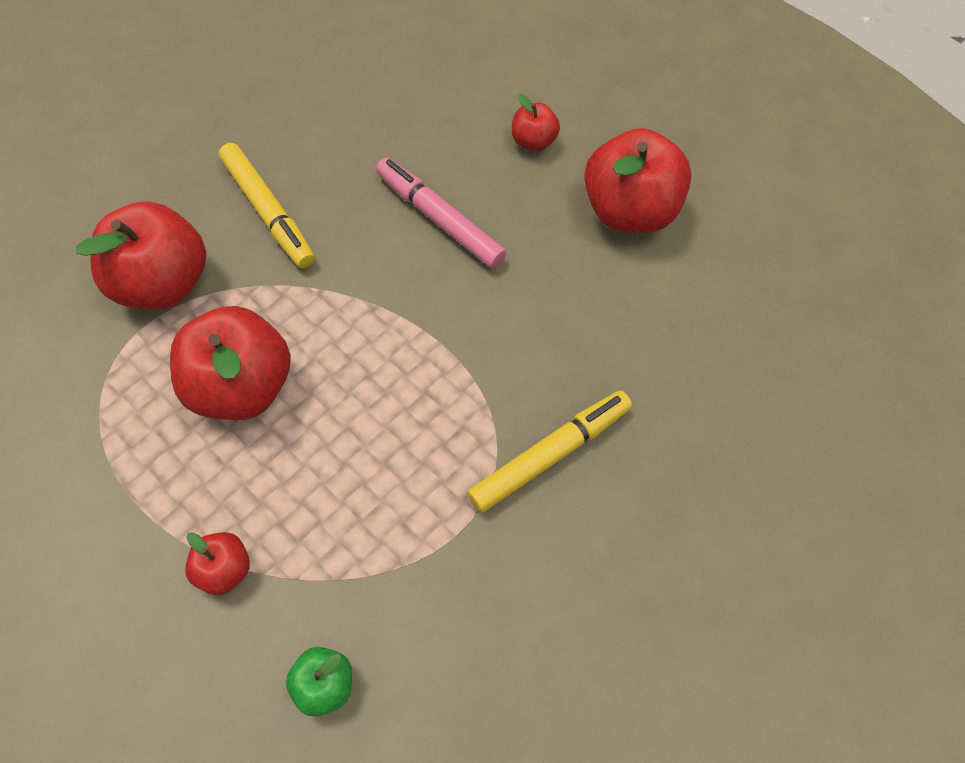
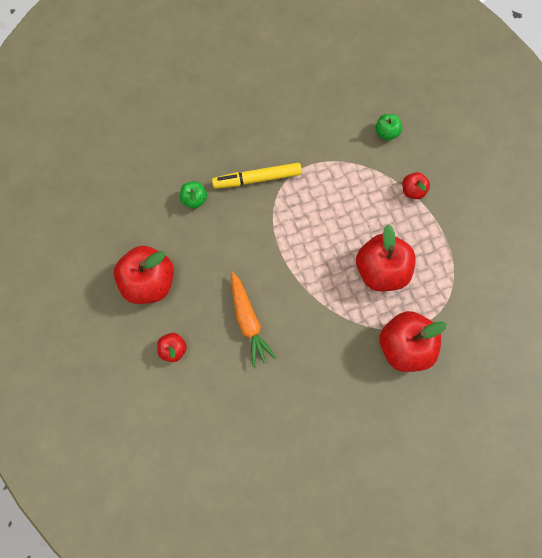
camera: 155 degrees left, 10 degrees up
(268, 212) = (337, 367): yellow marker -> none
(440, 219) = (248, 321): pink marker -> orange carrot
(642, 366) = (194, 199): none -> green apple

